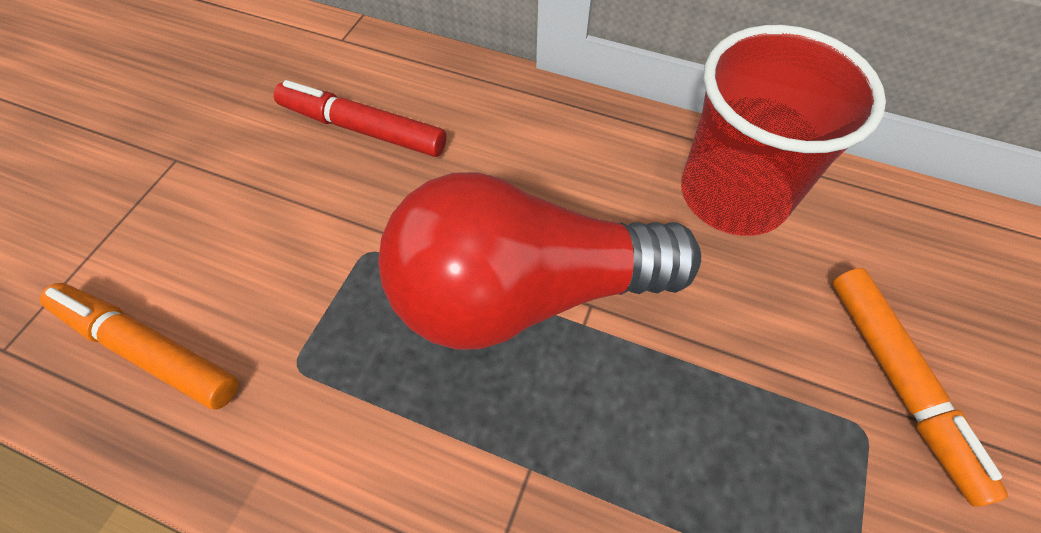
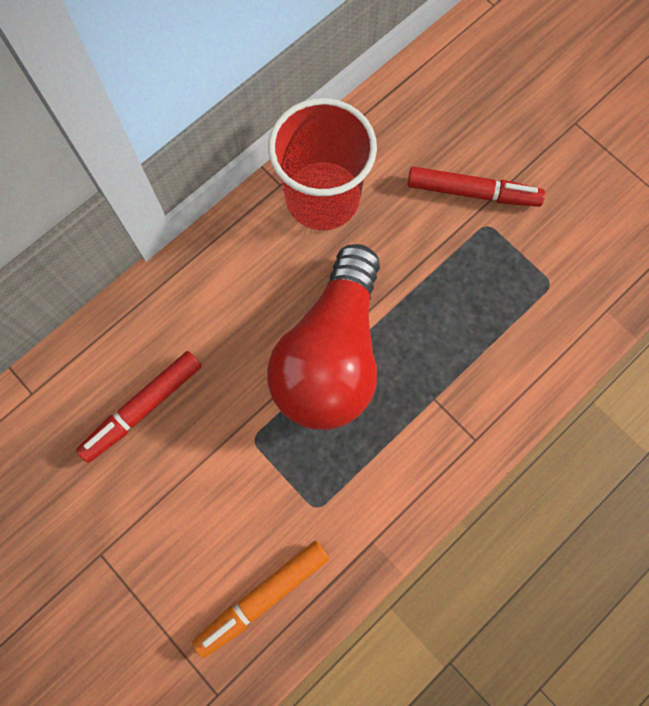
camera: 65 degrees left, 15 degrees up
(898, 381) = (472, 192): orange marker -> red marker

